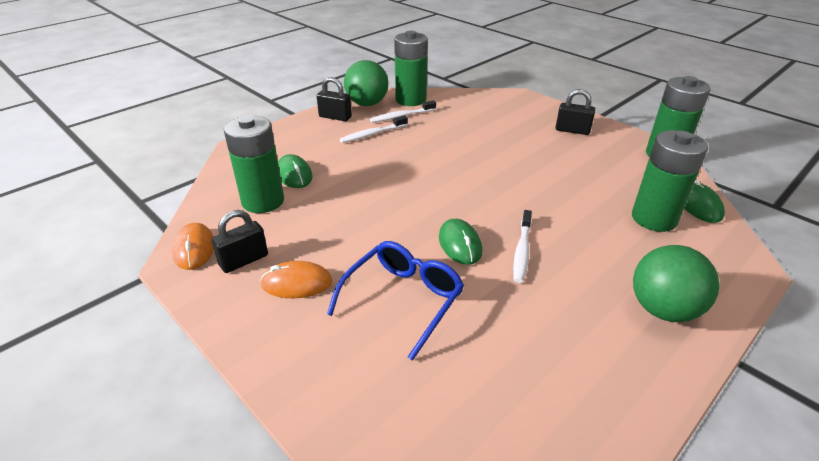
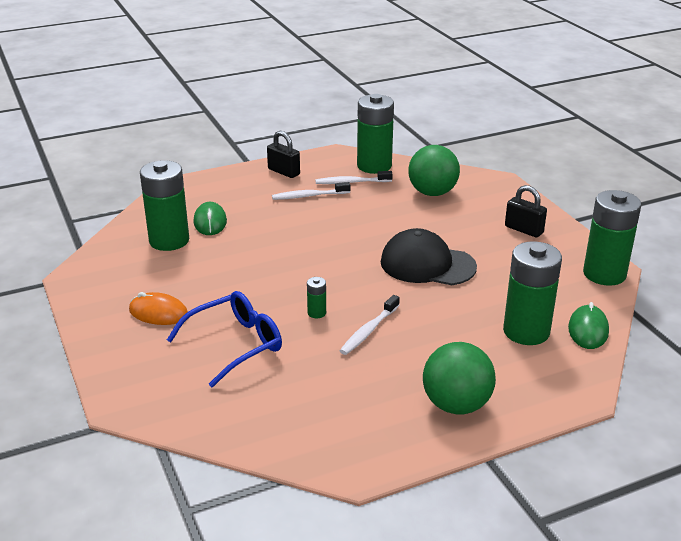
camera: 20 degrees right, 5 degrees down
(194, 249) = (93, 268): orange mouse -> none
(244, 260) = (127, 286): black padlock -> none
(367, 104) = (325, 163): green ball -> green ball (432, 193)
(460, 244) = (316, 313): green mouse -> green battery
(521, 175) = (427, 264): none -> black cap

